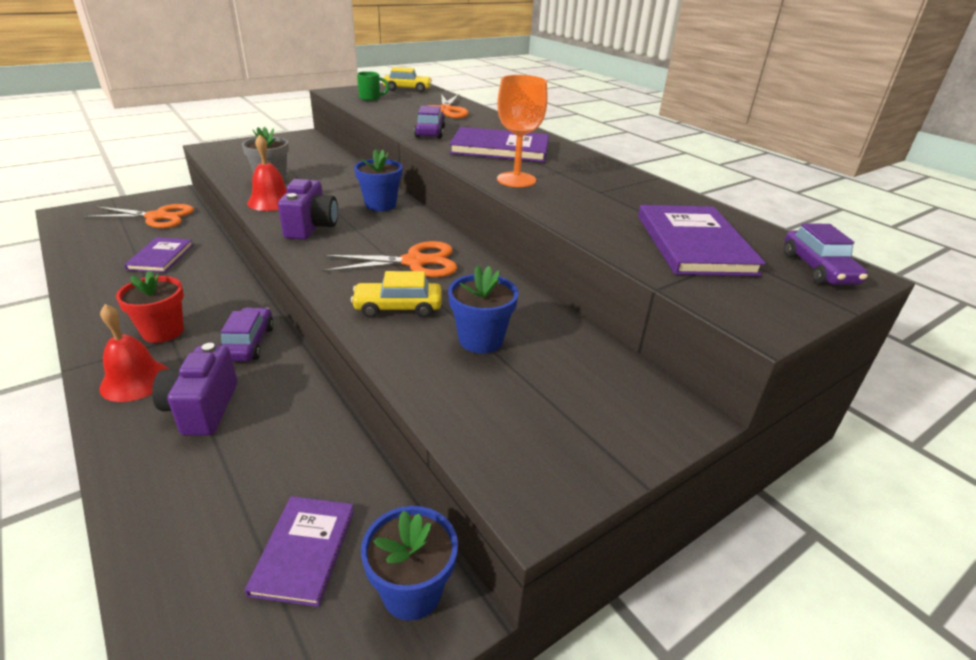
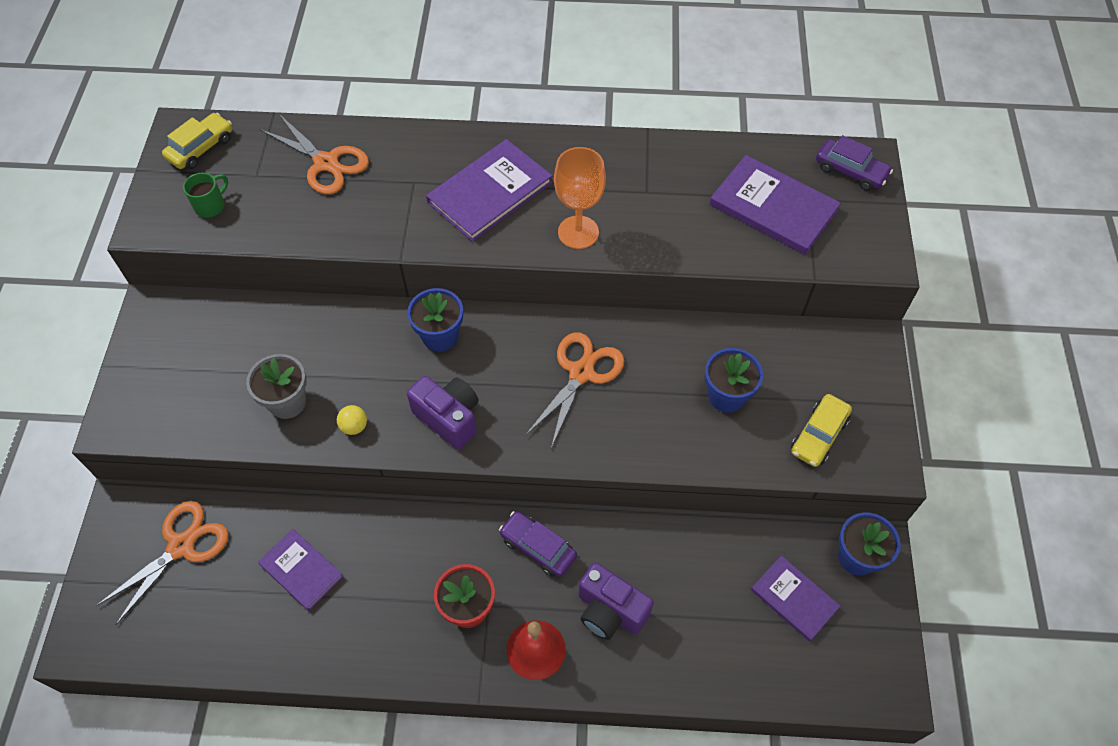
camera: 50 degrees left, 25 degrees up
(271, 201) = (354, 426): red bell -> yellow ball
(398, 308) = (647, 424): yellow car -> yellow car (819, 435)
(430, 132) = (393, 220): purple car -> none

